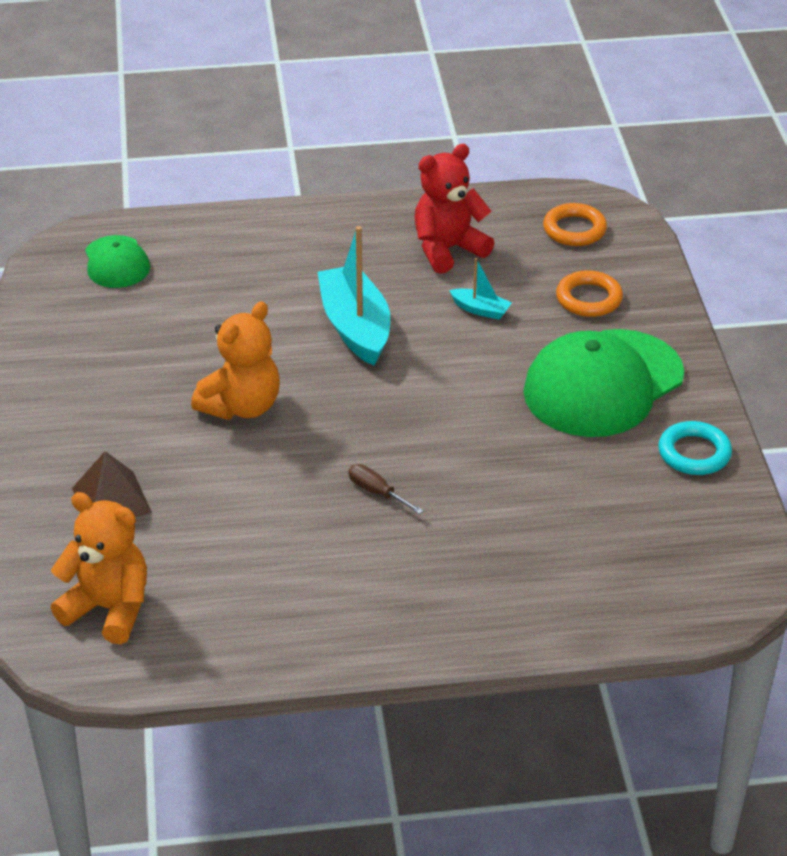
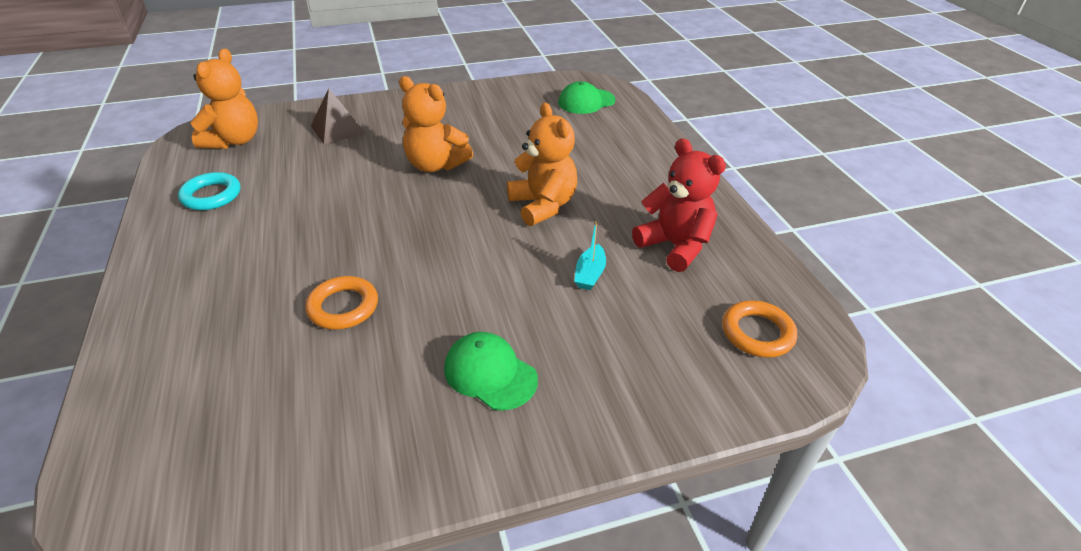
camera: 80 degrees right, 0 degrees up
(355, 327) = (543, 205): turquoise boat -> orange teddy bear
(377, 492) = (331, 236): brown screwdriver -> none
(589, 299) = (636, 352): orange ring -> orange ring (343, 307)
(603, 384) = (490, 373): green cap -> green cap, size x0.52
(694, 453) = (372, 466): turquoise ring -> turquoise ring (211, 195)

